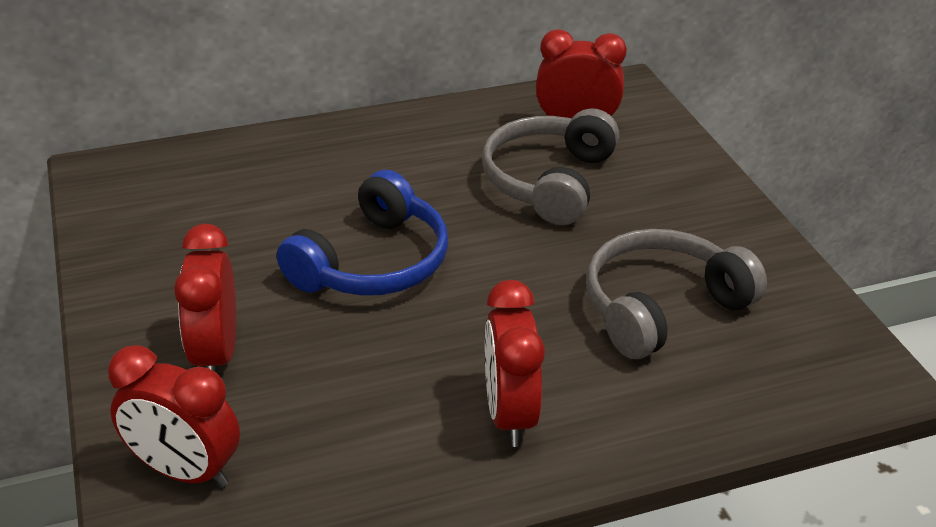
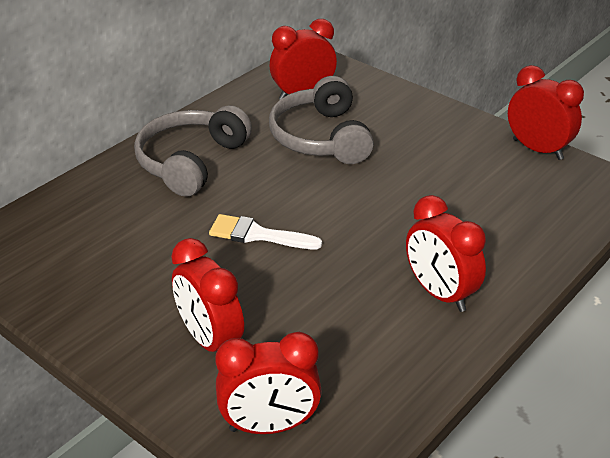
camera: 30 degrees left, 0 degrees up
(373, 262) = (257, 234): blue headphones -> white brush
(661, 307) = (464, 191): grey headphones -> grey headphones (191, 161)
(812, 293) = (537, 149): none -> red clock

